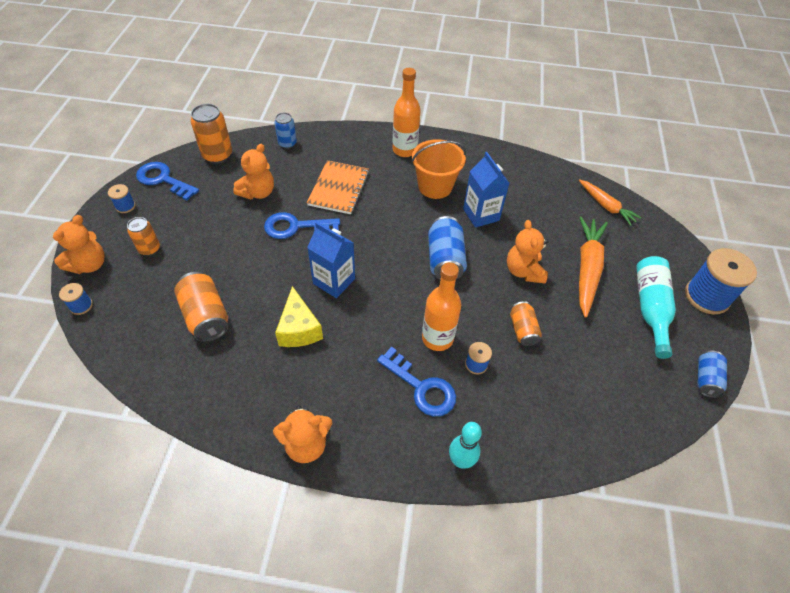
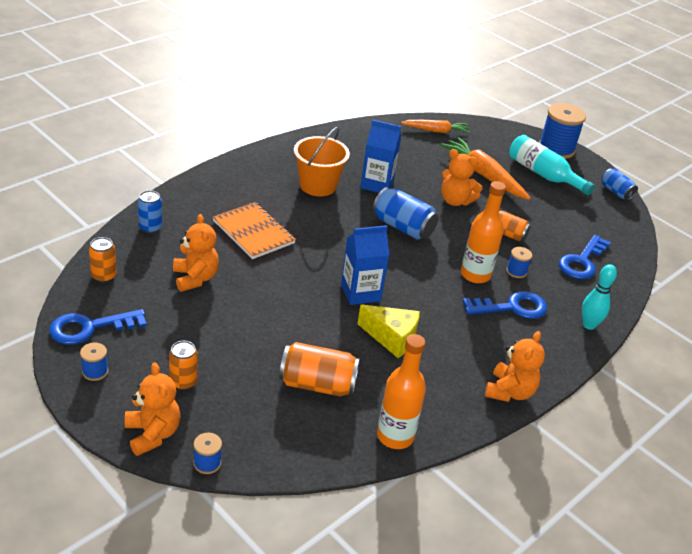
camera: 55 degrees left, 15 degrees down
(217, 155) = (104, 276): orange can -> orange can, size x0.62
(295, 227) = (270, 280): blue key -> blue key (582, 262)
(404, 150) = (253, 174): orange bottle -> orange bottle (395, 436)

